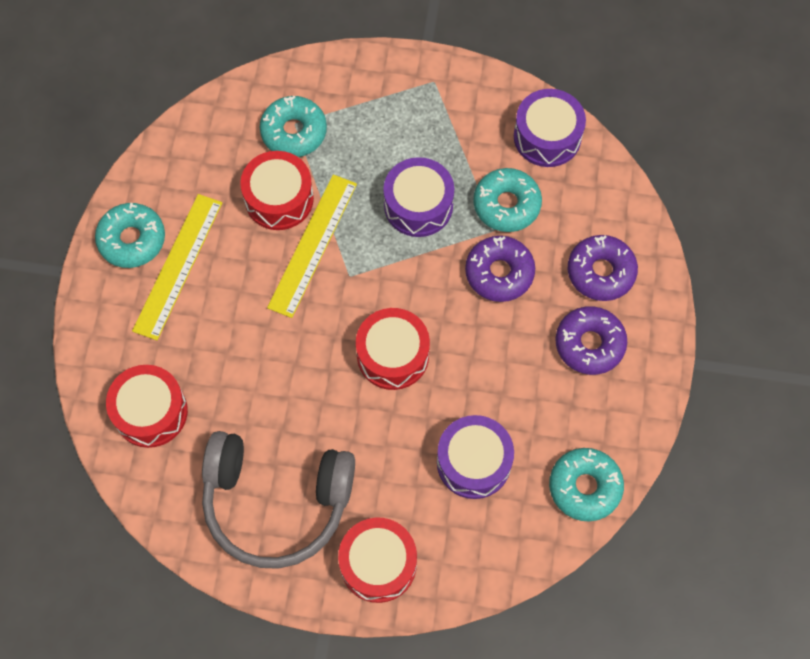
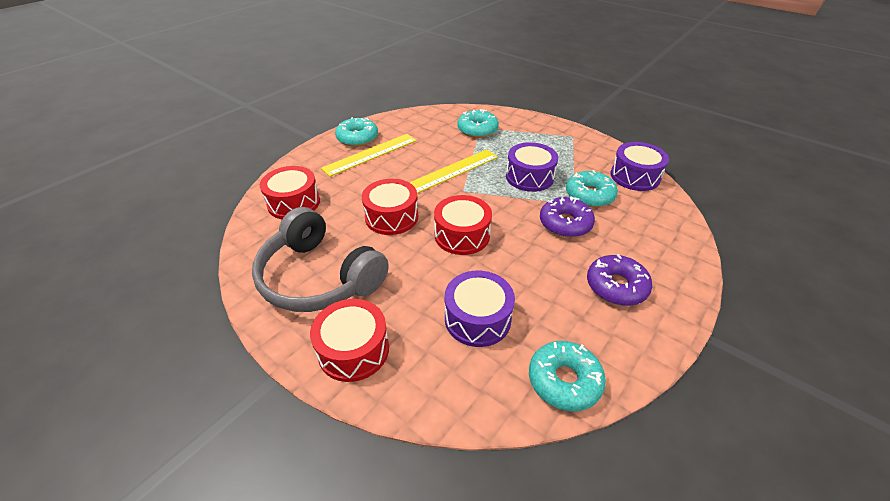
camera: 30 degrees right, 25 degrees down
(279, 198) = (448, 149): red drum -> red drum (391, 217)
(601, 272) = (645, 250): purple donut -> none

